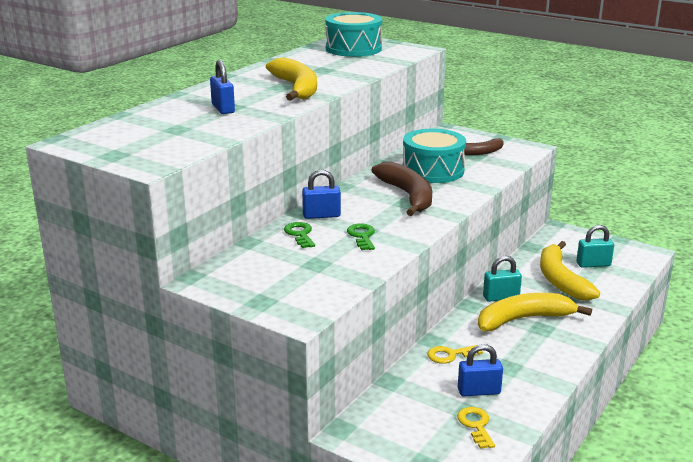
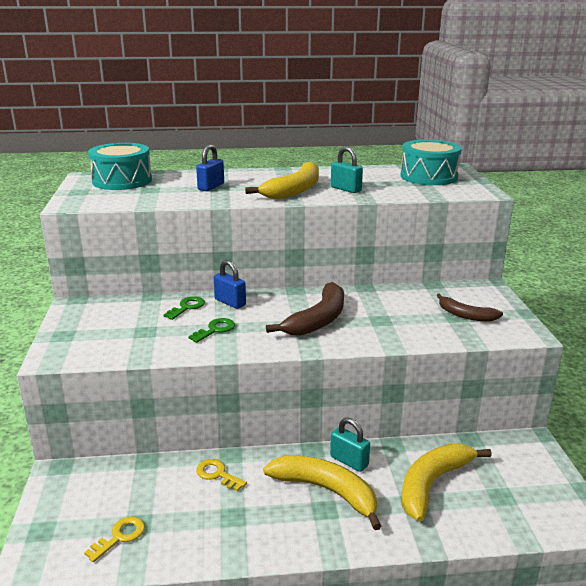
camera: 50 degrees right, 0 degrees up
(433, 170) = (388, 311): turquoise drum -> turquoise drum (122, 181)
(479, 391) = (175, 515): blue padlock -> none
(593, 264) = (497, 493): turquoise padlock -> turquoise padlock (345, 189)

